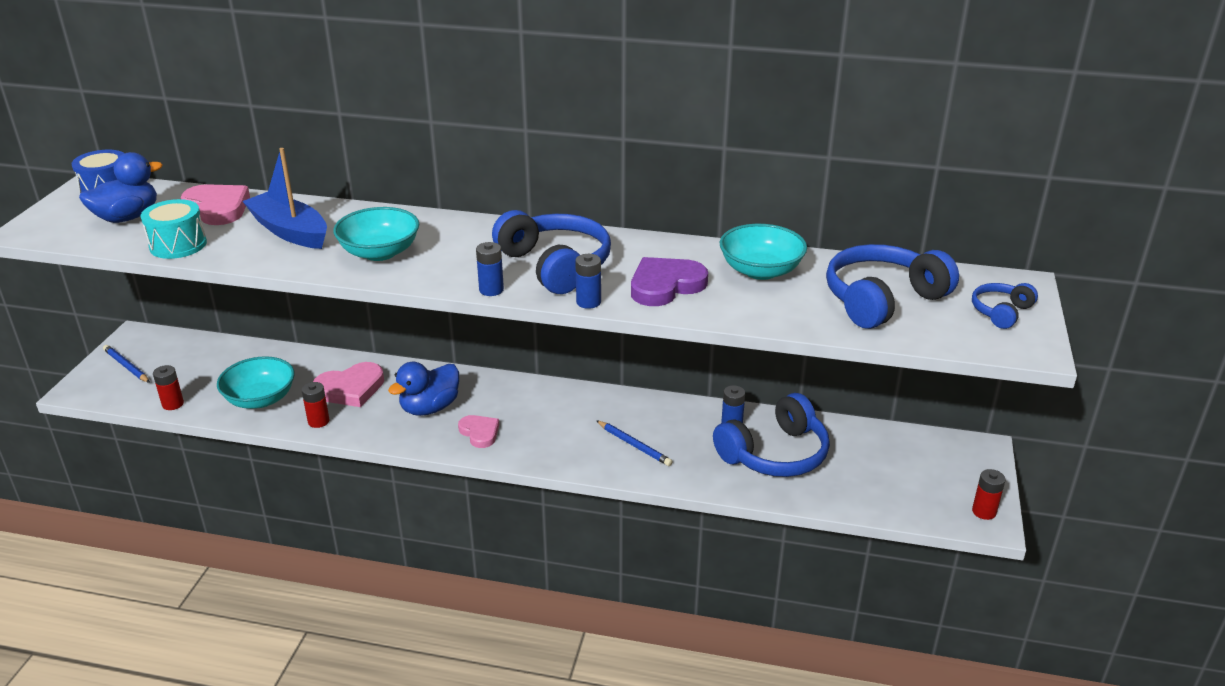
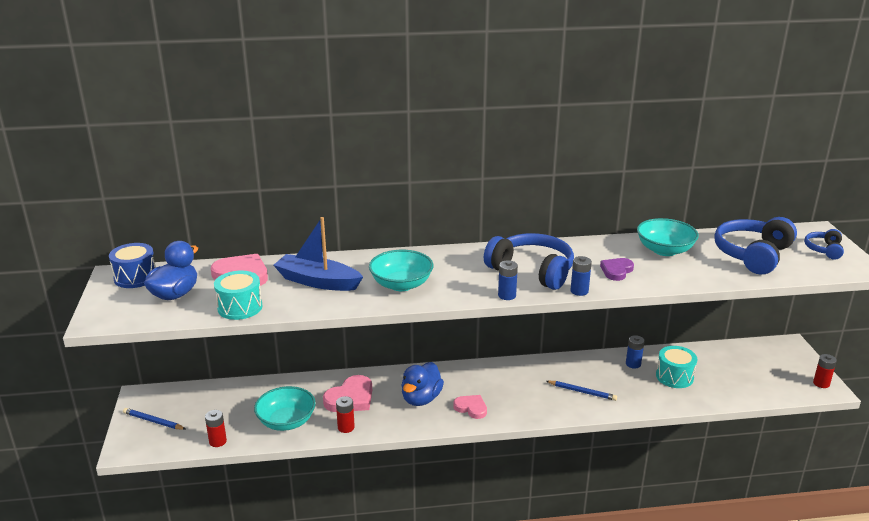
camera: 20 degrees left, 5 degrees down
(665, 285) = (616, 271): purple heart -> purple heart, size x0.64
(775, 454) = (674, 377): blue headphones -> turquoise drum

